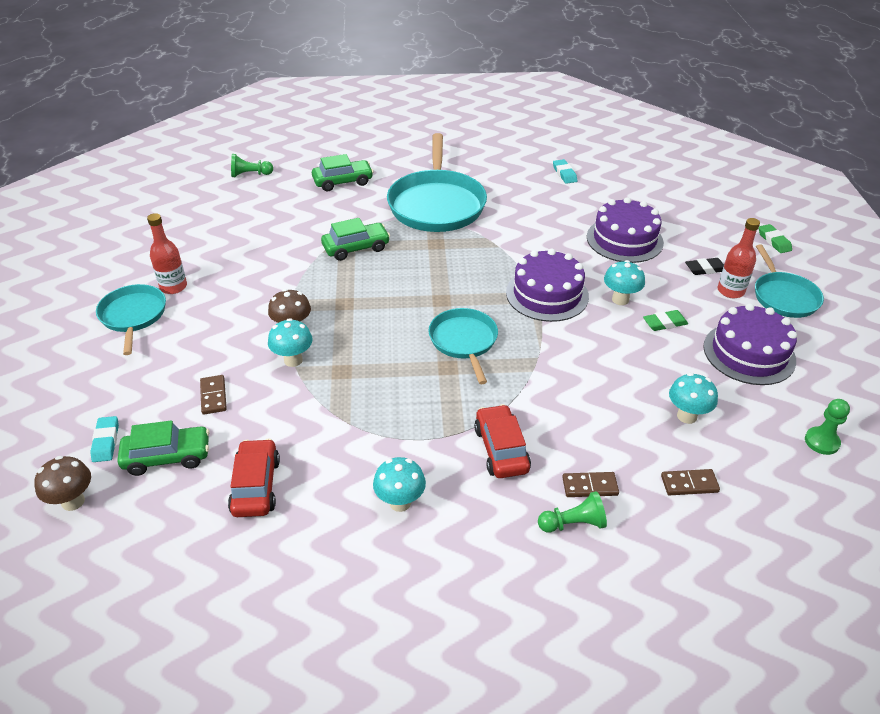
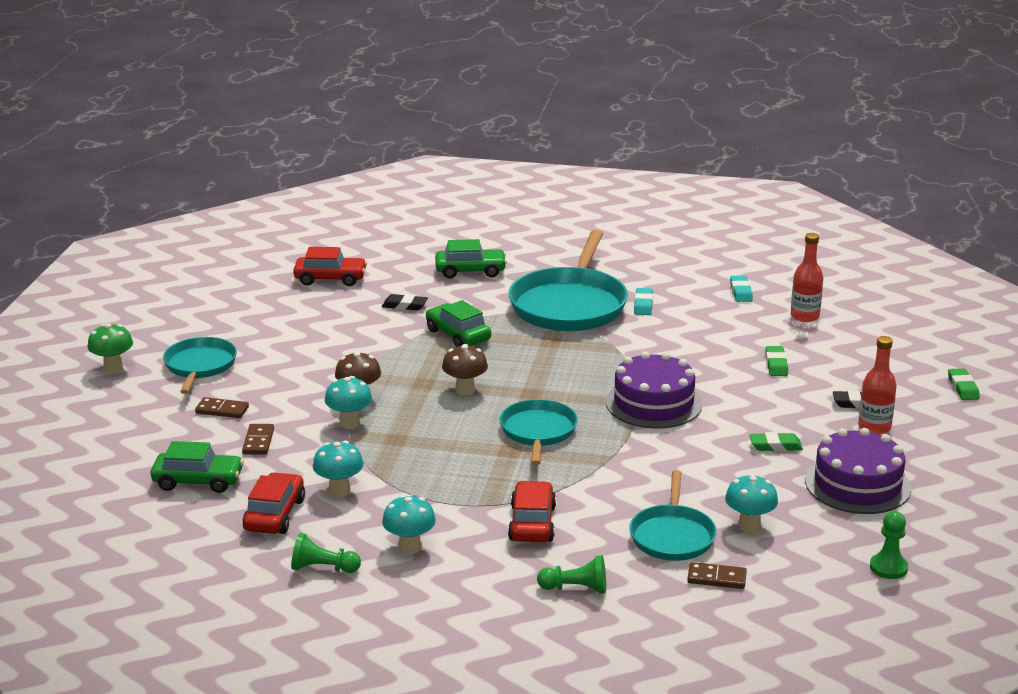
camera: 15 degrees right, 15 degrees down
(49, 331) = (113, 368): none -> green mushroom
(73, 501) = (101, 501): brown mushroom -> brown mushroom (465, 390)
(106, 441) = (144, 462): turquoise eraser -> turquoise eraser (643, 305)
(173, 287) = (248, 346): red bottle -> red bottle (804, 316)
(226, 205) = (330, 279): none -> red car
(250, 174) = (367, 253): green pawn -> green pawn (323, 568)
(299, 224) = (404, 305): none -> black eraser
(356, 248) = (458, 335): green car -> green car turned 120 degrees counterclockwise
(590, 486) = (609, 564): brown domino -> brown domino (222, 410)
(620, 299) = (736, 418): turquoise mushroom -> turquoise mushroom (339, 490)
(624, 240) = (776, 364): purple cake -> green eraser
(784, 297) = (936, 441): turquoise pan -> turquoise pan (672, 536)

